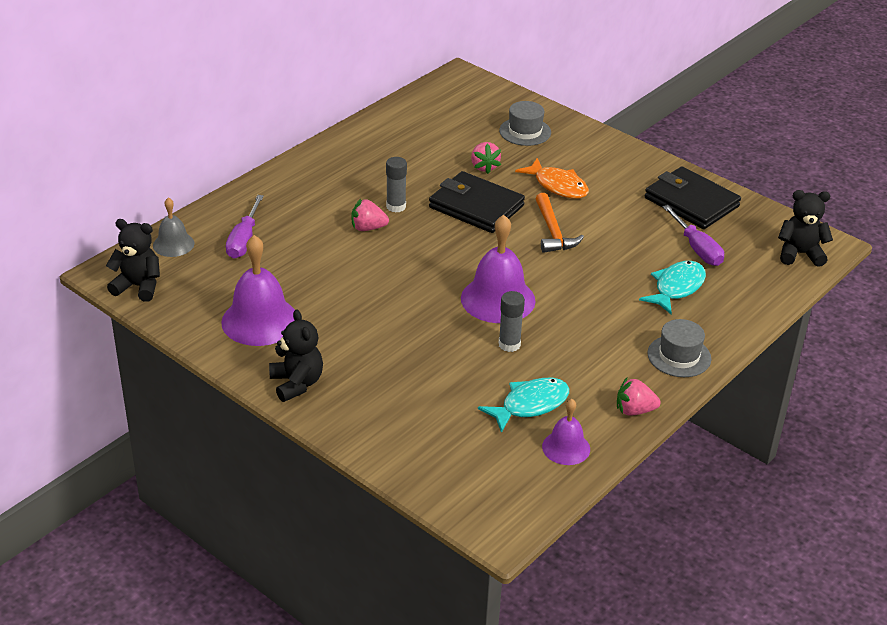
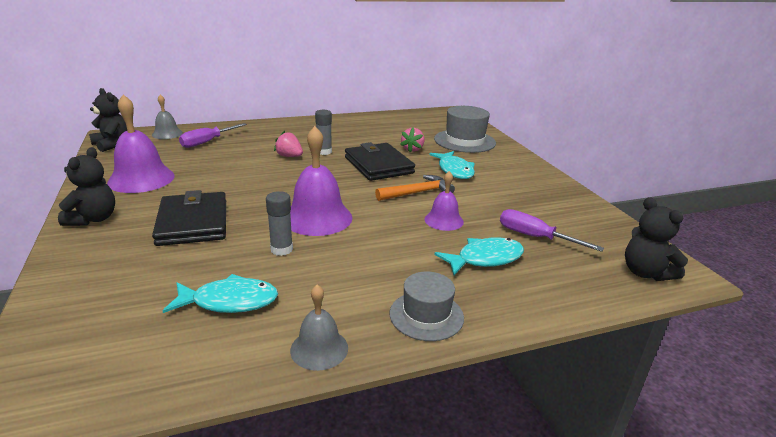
camera: 30 degrees right, 10 degrees down
(525, 131) = (464, 141): grey hat -> grey hat, size x1.54
(553, 232) = (418, 192): orange hammer -> orange hammer turned 135 degrees counterclockwise
(558, 186) = (454, 170): orange fish -> turquoise fish
(566, 447) = (203, 355): purple bell -> purple bell (444, 220)
(634, 410) = (319, 349): pink strawberry -> grey bell
(691, 202) = (560, 207): black wallet -> black wallet (193, 223)
(696, 248) = (535, 237): purple screwdriver -> purple screwdriver turned 120 degrees clockwise
(799, 254) = (645, 273): black teddy bear -> black teddy bear turned 150 degrees counterclockwise

